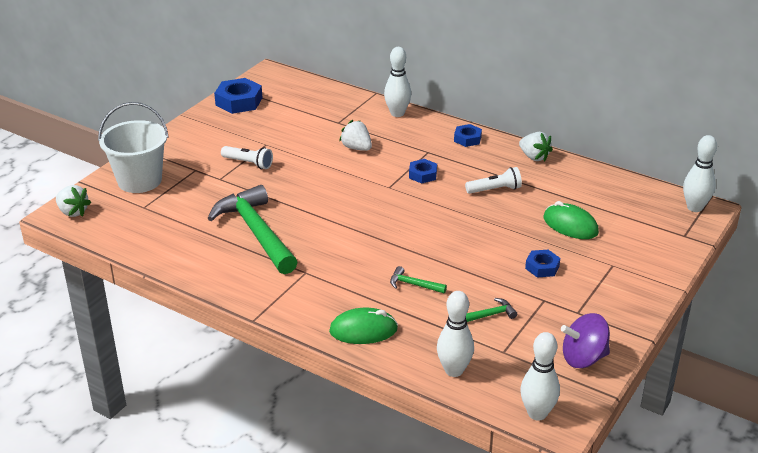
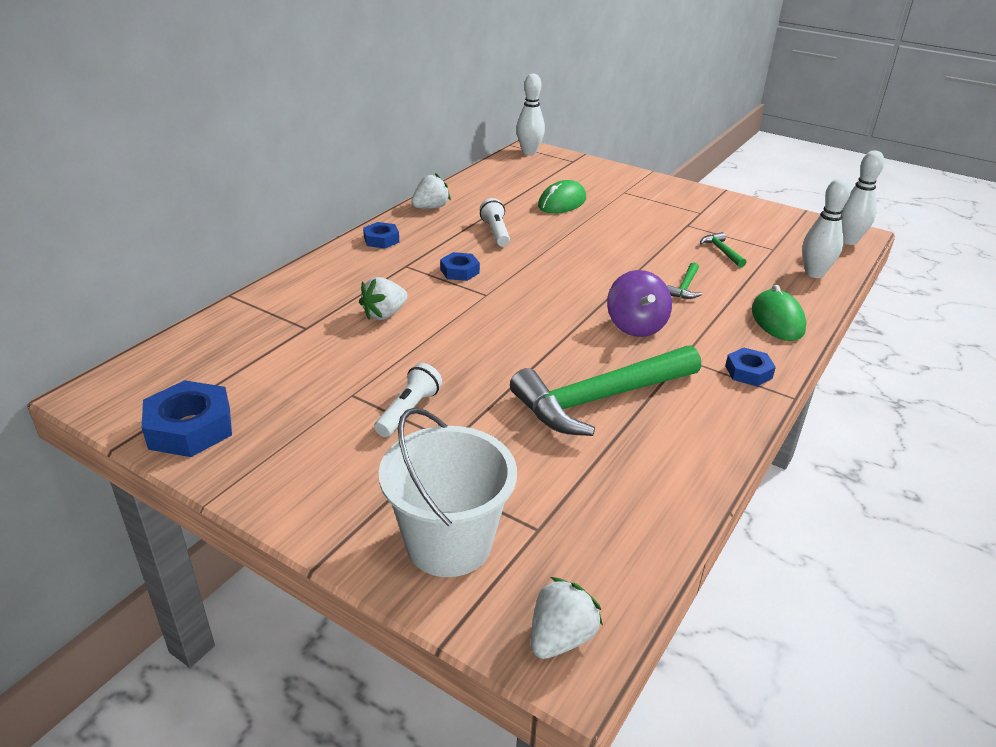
camera: 90 degrees left, 0 degrees up
(397, 113) = (299, 281): white bowling pin -> none
(542, 267) = (635, 221): blue nut -> blue nut (748, 372)
(583, 358) = (764, 216): purple spinning top -> purple spinning top (636, 326)

